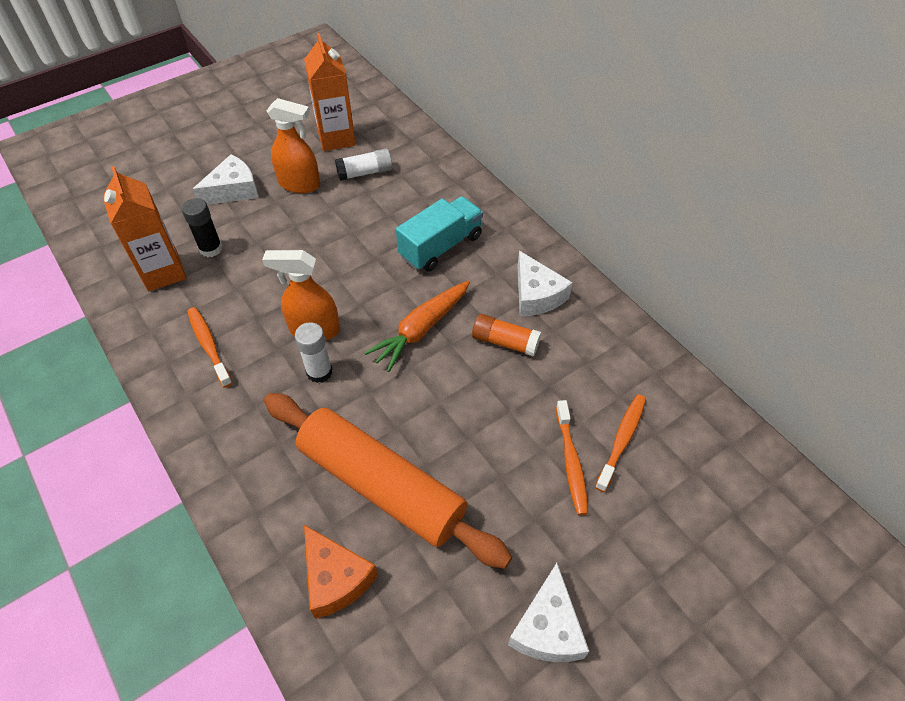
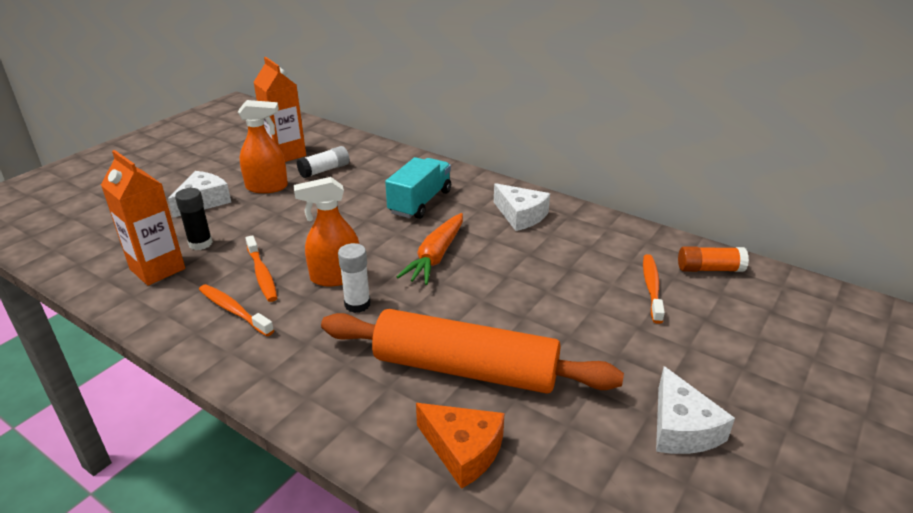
camera: 20 degrees left, 20 degrees down
(505, 342) = (514, 249): orange glue stick -> orange glue stick (709, 269)
(571, 462) = (621, 311): orange toothbrush -> orange toothbrush (262, 274)

